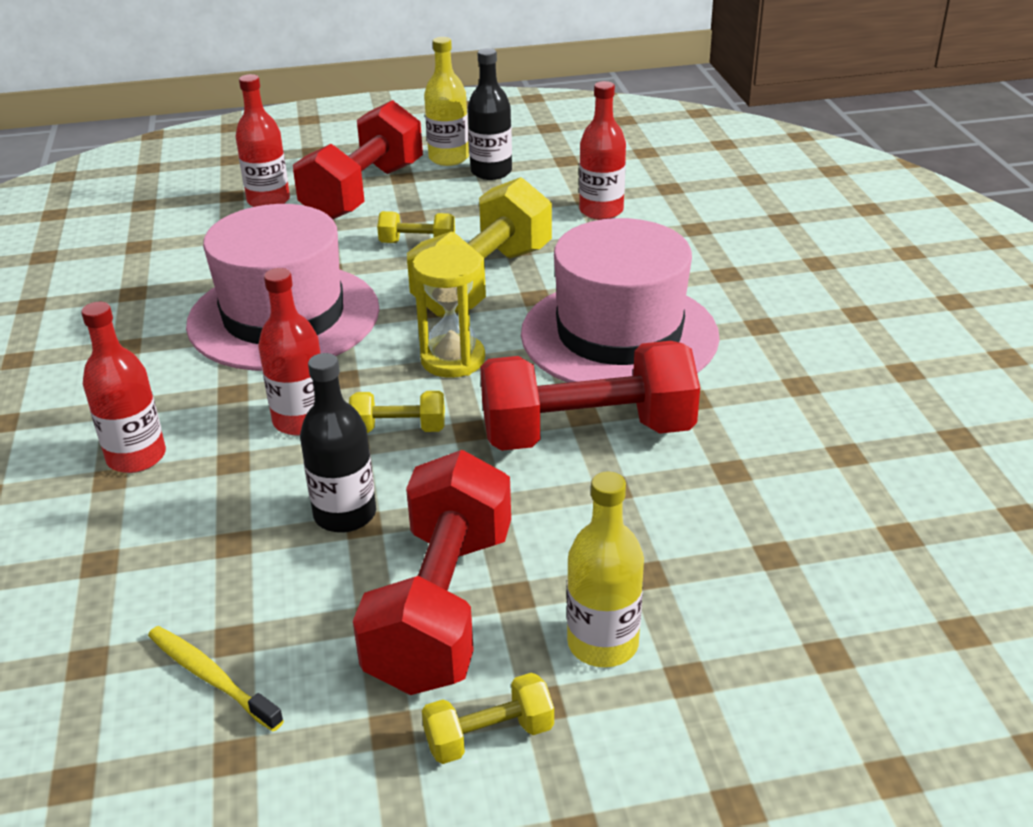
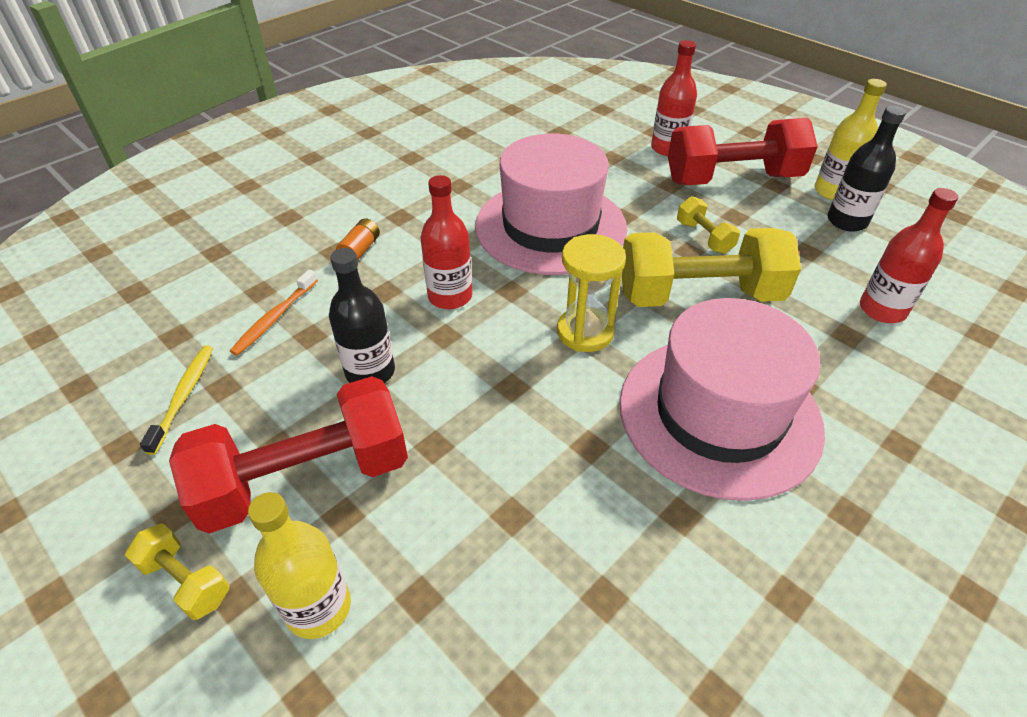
camera: 55 degrees right, 10 degrees up
(136, 457) = (360, 250): red bottle -> orange battery
(167, 562) = (274, 318): none -> orange toothbrush
(399, 429) = (480, 348): yellow dumbbell -> none
(587, 433) = (567, 461): red dumbbell -> none

